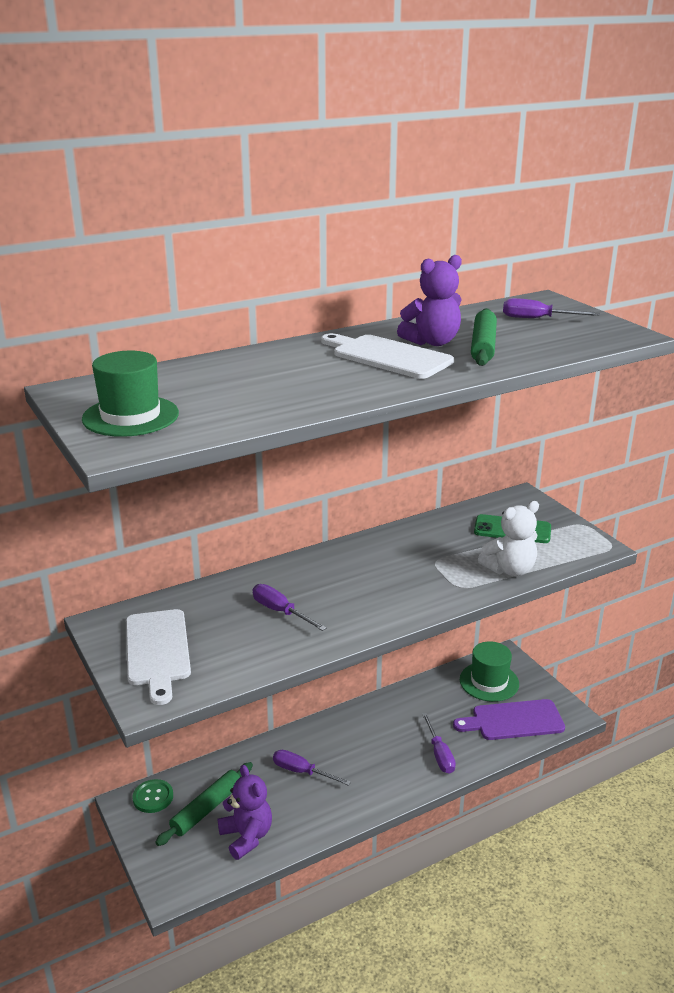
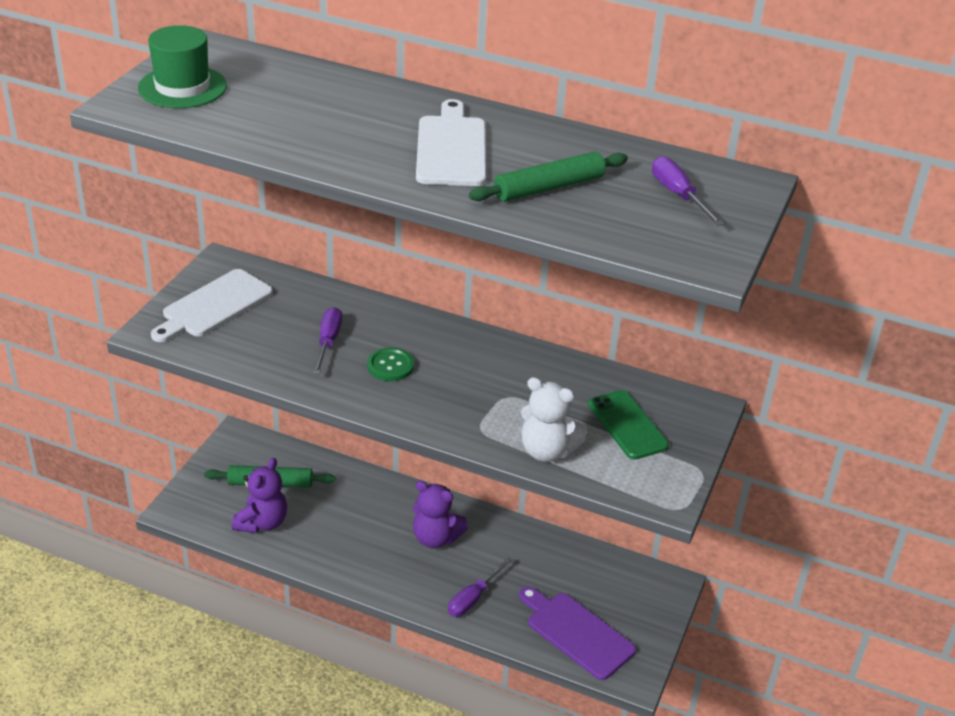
camera: 50 degrees right, 10 degrees up
(153, 797) = (255, 446): green button -> green button (390, 366)
(302, 772) = (363, 517): purple screwdriver -> none
(432, 342) = (521, 158): purple teddy bear -> purple teddy bear (435, 538)
(489, 682) = (616, 588): green hat -> none

